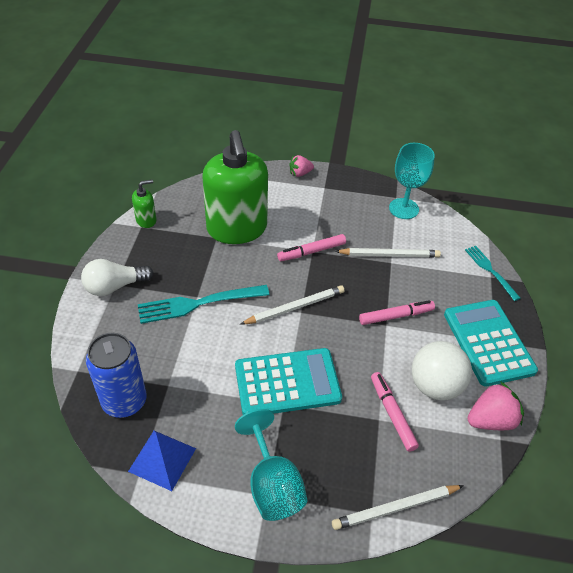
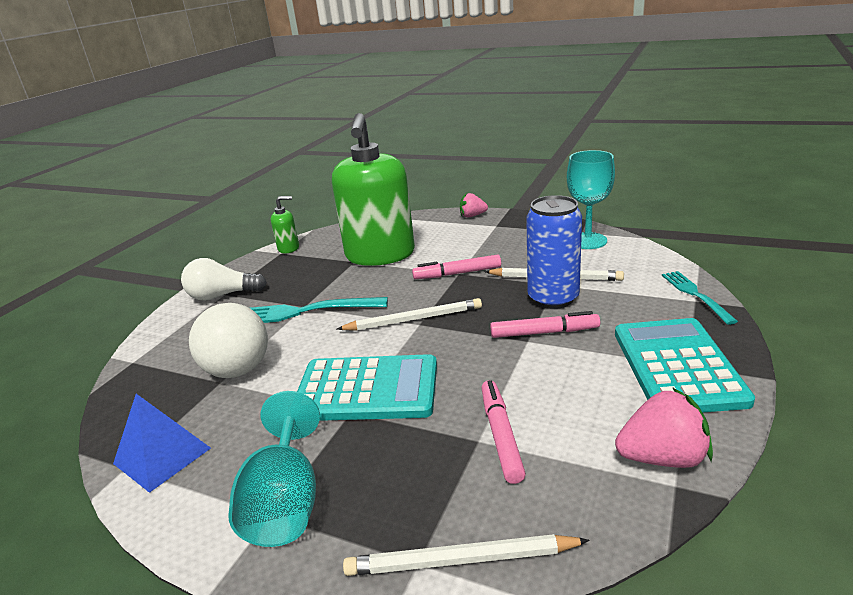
camera: 20 degrees right, 20 degrees down
(124, 401) = (161, 392): blue can -> blue can (553, 298)
(435, 386) = (579, 408): white ball -> white ball (238, 370)

